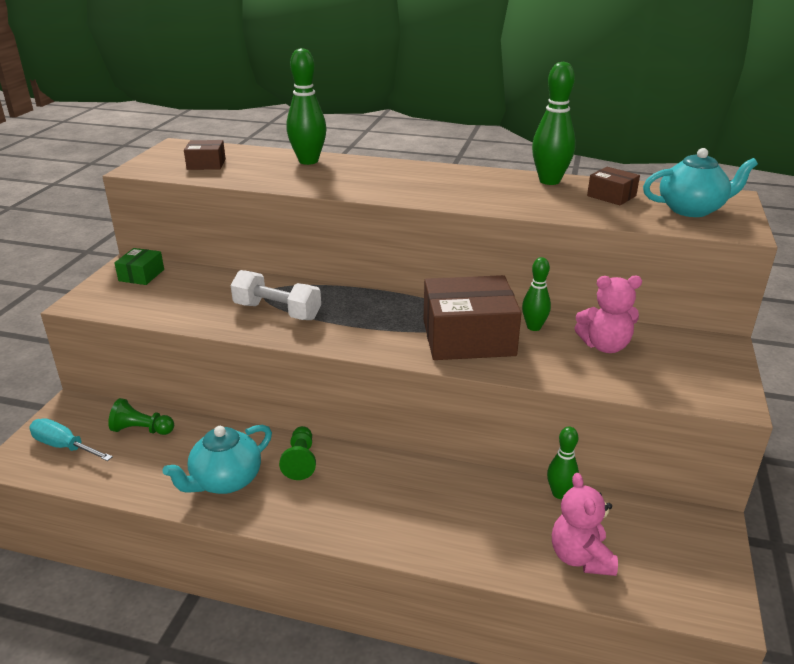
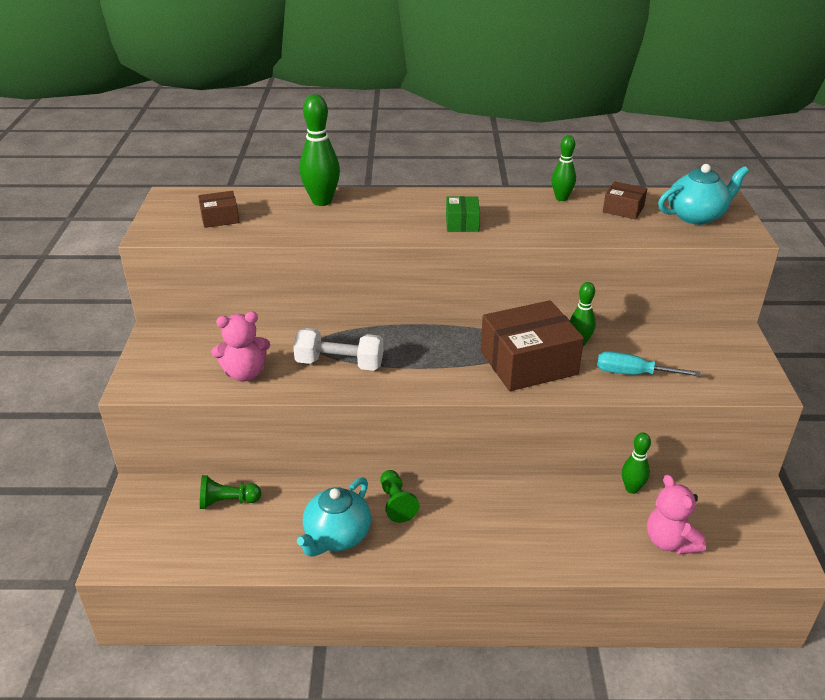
camera: 15 degrees left, 5 degrees up
(64, 446) = (158, 534): turquoise screwdriver -> turquoise screwdriver (633, 374)
(141, 275) = (178, 344): green box -> green box (462, 223)
(549, 181) = (561, 198): green bowling pin -> green bowling pin, size x0.61
(604, 346) = (646, 352): pink teddy bear -> pink teddy bear (245, 373)

